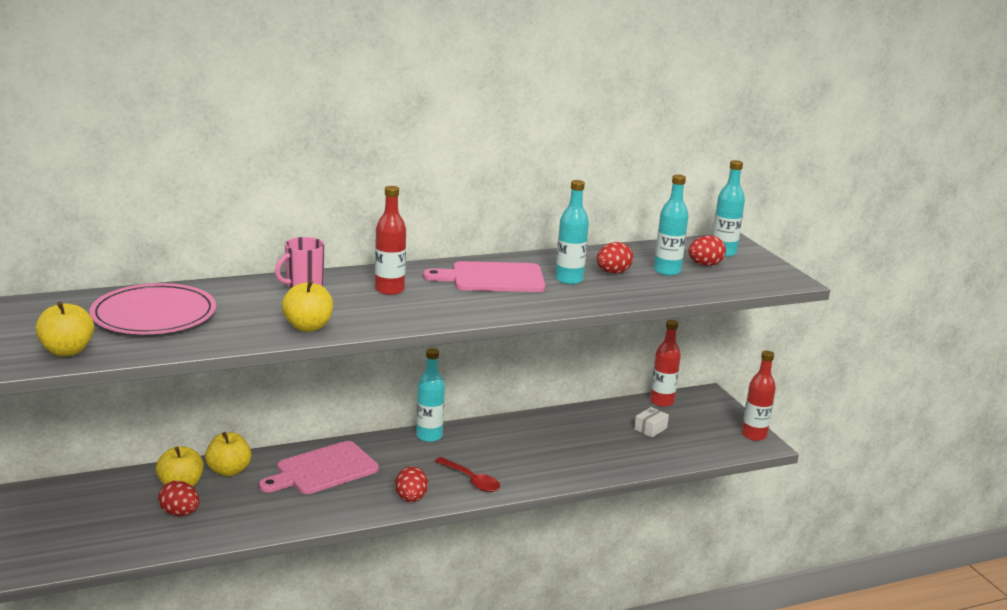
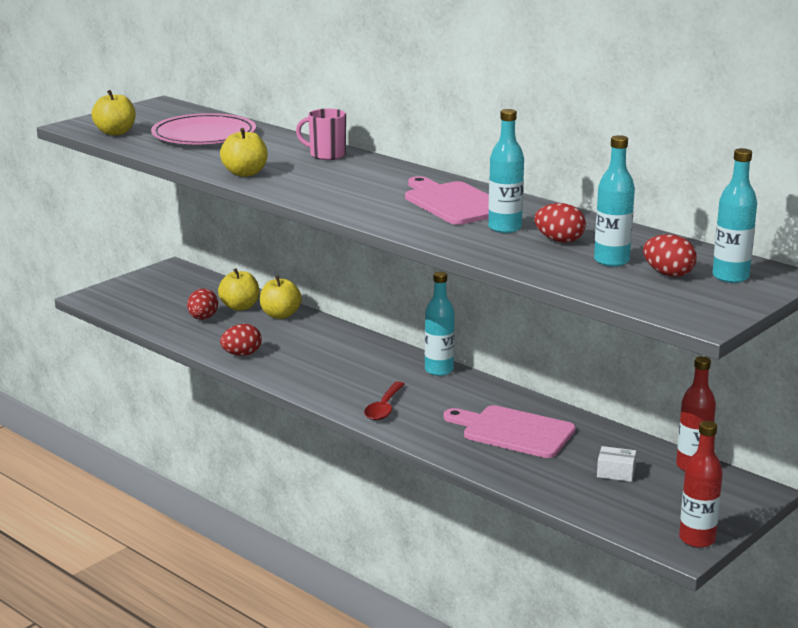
camera: 65 degrees right, 0 degrees up
(323, 470) = (325, 346): pink cutting board -> pink cutting board (514, 432)
(389, 290) = (362, 178): red bottle -> none
(411, 499) = (321, 391): red egg -> red egg (241, 354)

